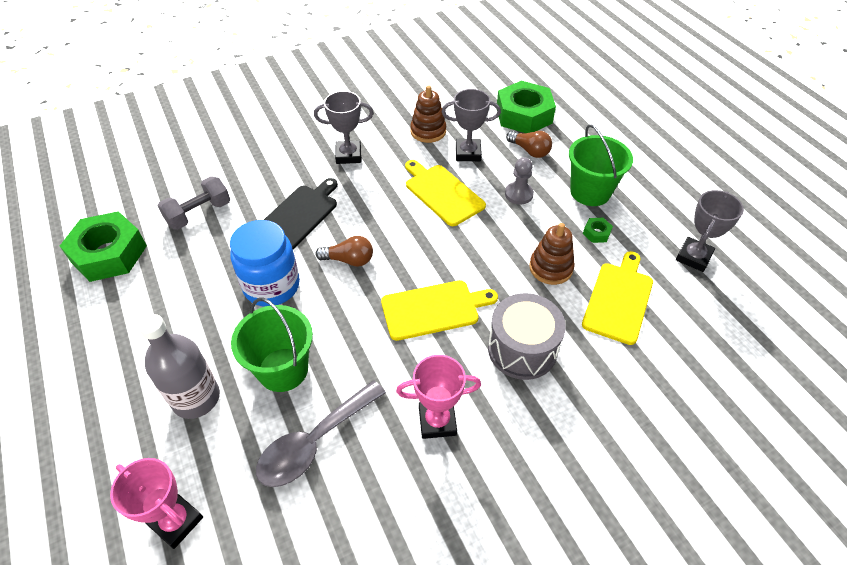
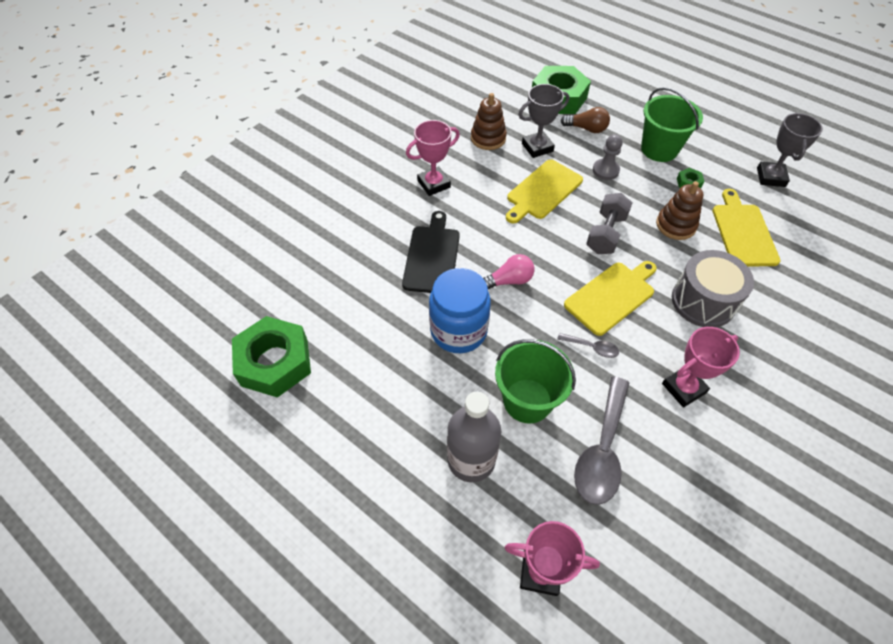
camera: 25 degrees left, 5 degrees up
(199, 214) = (335, 289): grey dumbbell -> grey dumbbell (605, 234)
(348, 155) = (434, 184): grey trophy -> pink trophy
(349, 260) = (509, 281): brown light bulb -> pink light bulb
(378, 347) = (591, 347): none -> grey spoon
(442, 193) = (542, 191): yellow cutting board -> yellow cutting board turned 75 degrees counterclockwise

